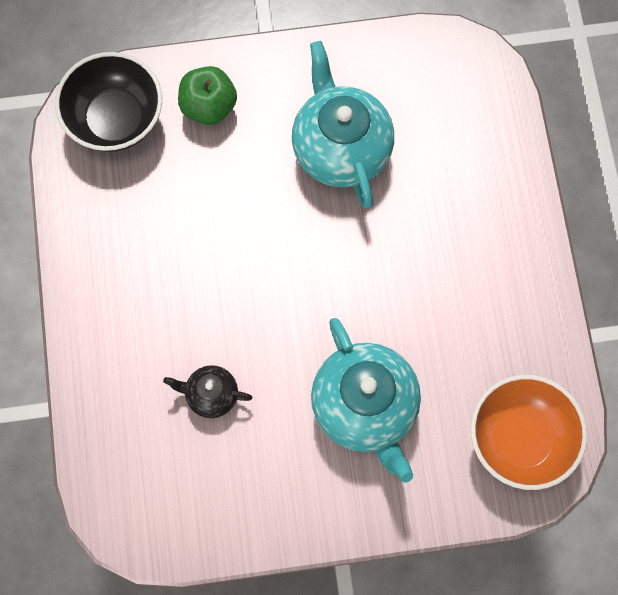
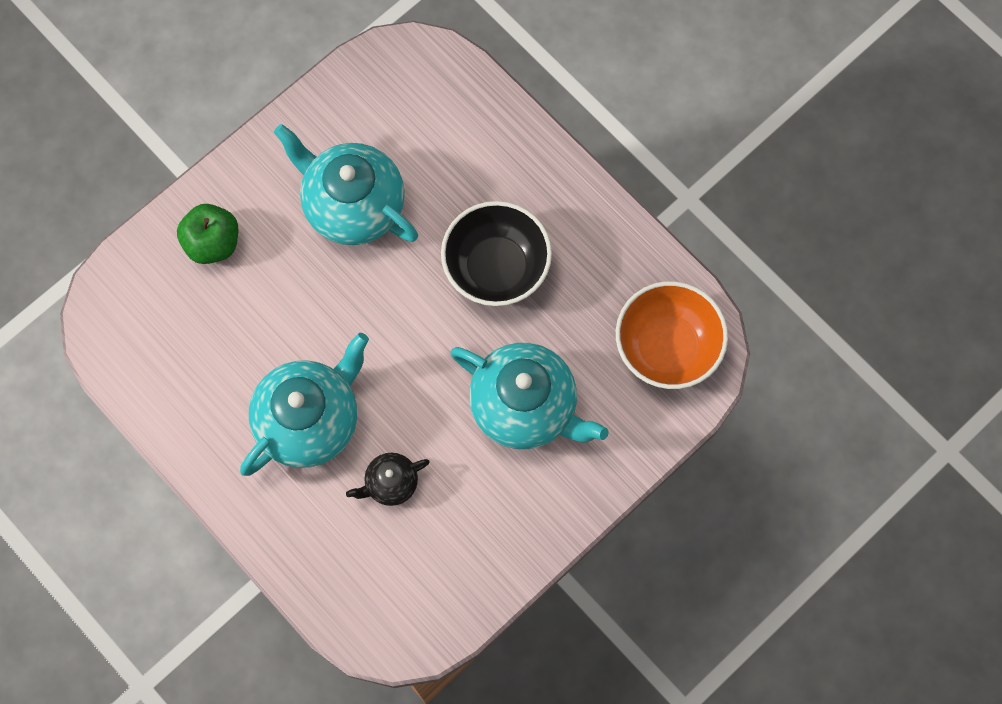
camera: 35 degrees left, 0 degrees up
(115, 119) = (138, 307): black bowl -> black bowl (496, 268)
(183, 299) = (310, 420): none -> turquoise teapot

